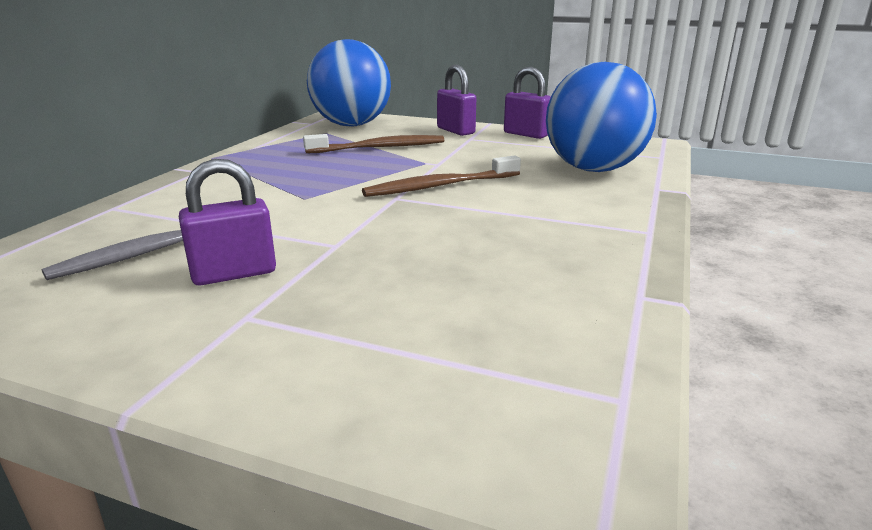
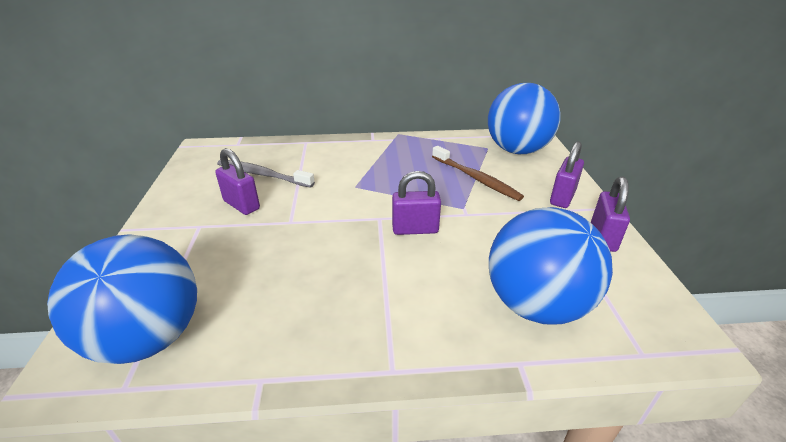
camera: 65 degrees right, 10 degrees up
(440, 186) = (415, 229): brown toothbrush -> purple padlock
(523, 374) = (149, 338): none -> blue ball

